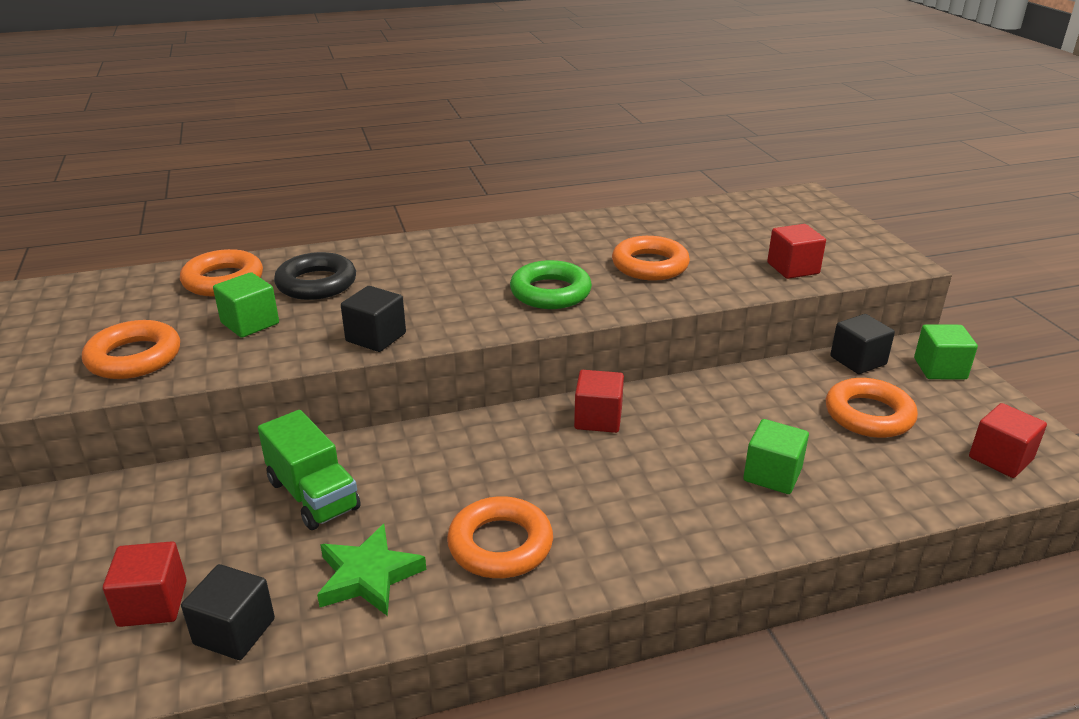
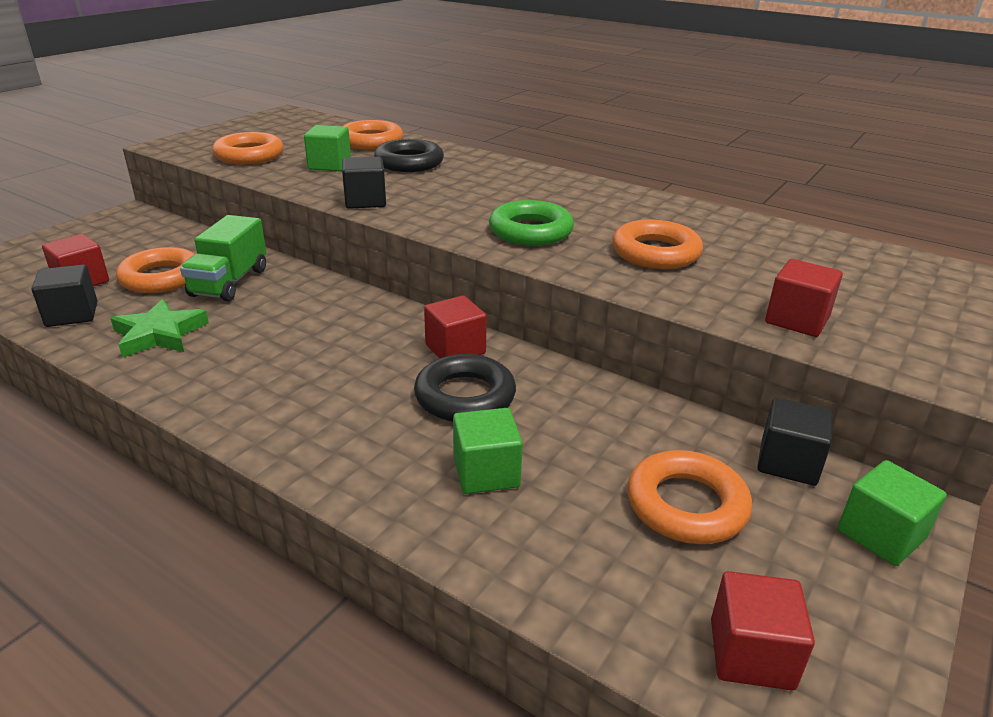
camera: 50 degrees right, 0 degrees up
(500, 545) = (238, 369): orange ring -> orange ring (161, 278)
(670, 443) = (465, 396): none -> black ring

